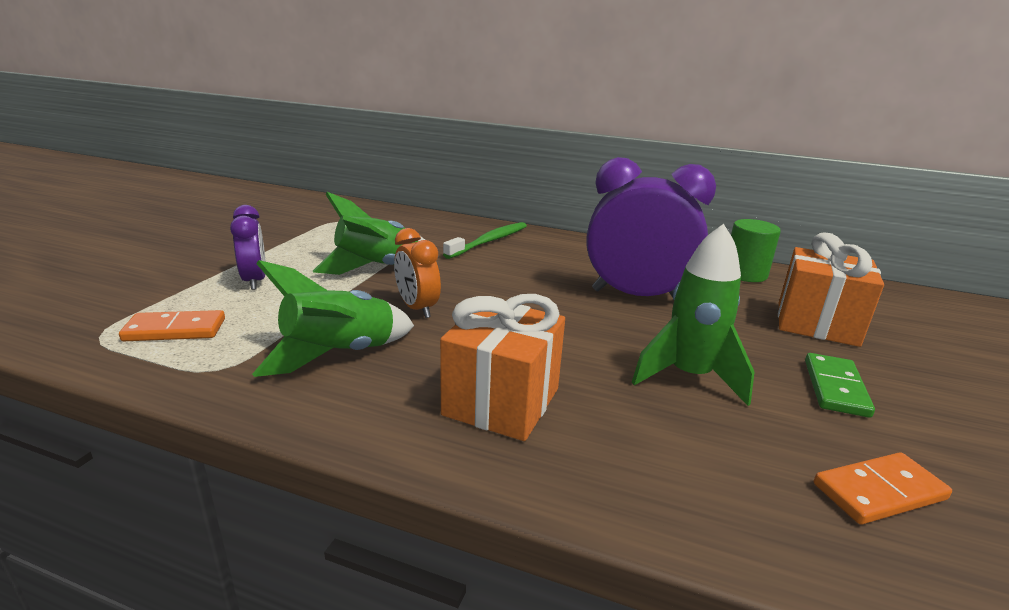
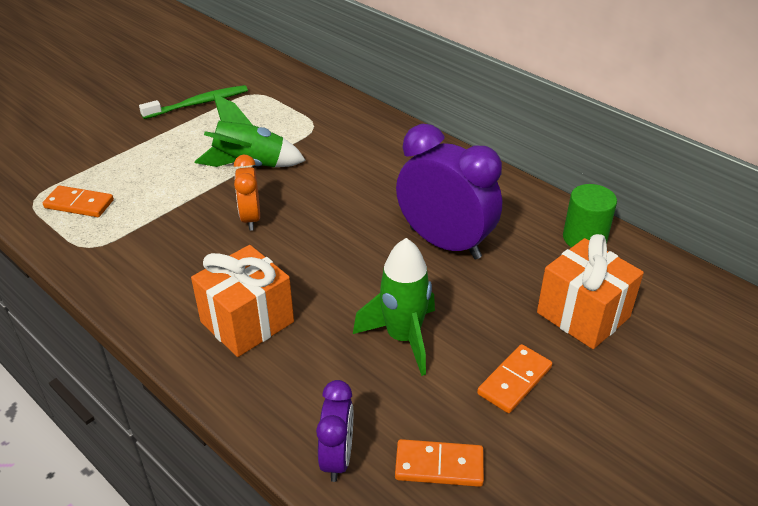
camera: 25 degrees right, 15 degrees up
(255, 281) = (151, 162): purple clock -> purple clock (337, 458)
(339, 355) = (169, 253): green rocket -> none
(489, 241) = (370, 145): green toothbrush -> green toothbrush (198, 103)
(835, 387) = (514, 380): green domino -> orange domino

